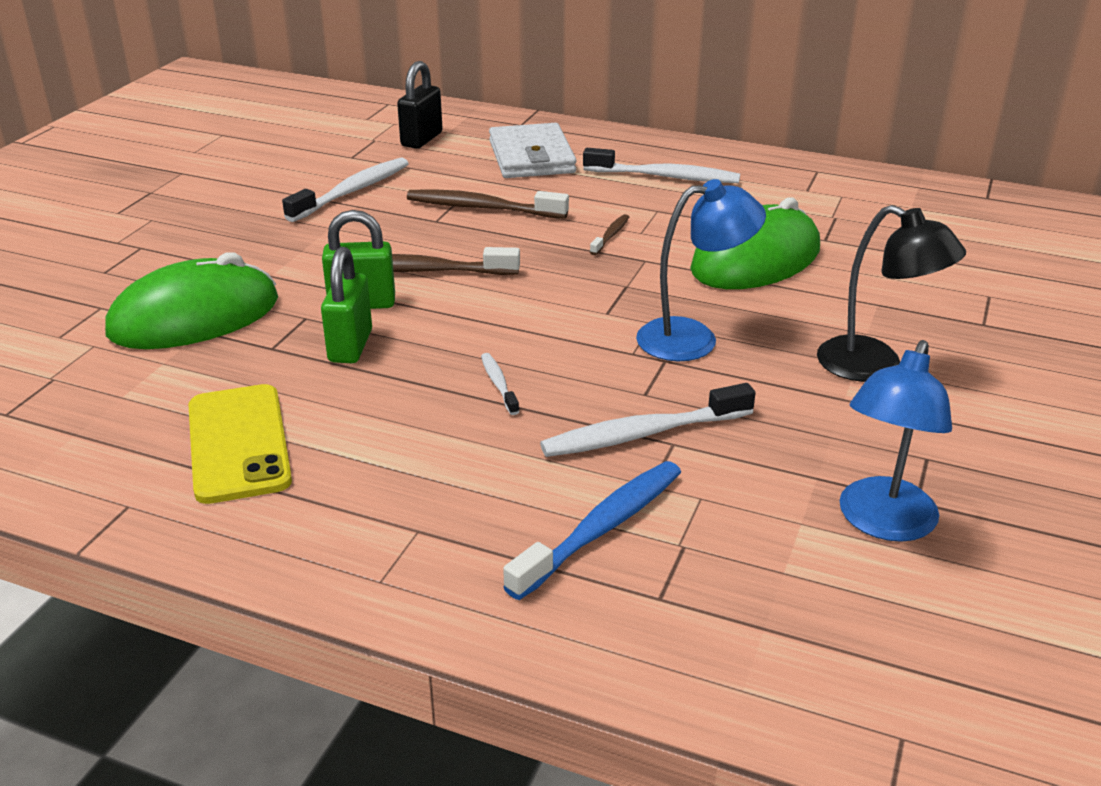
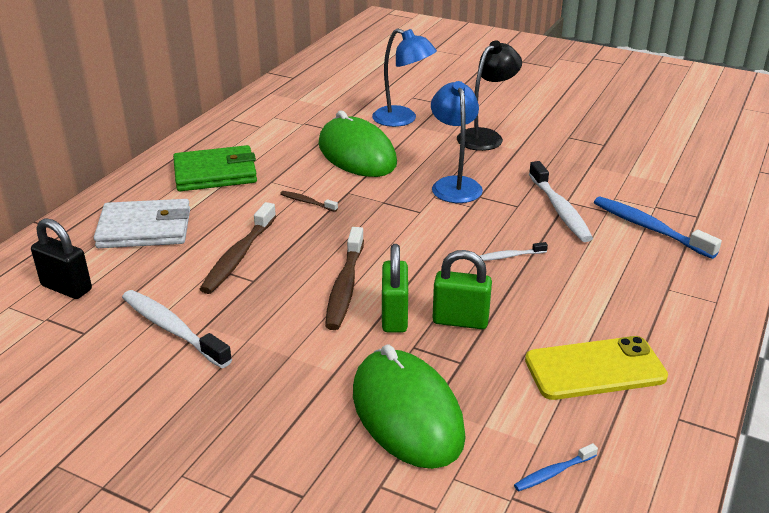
camera: 85 degrees left, 0 degrees up
(74, 404) = (553, 473): none -> blue toothbrush
(665, 177) = (215, 173): white toothbrush -> green wallet
(882, 523) = (623, 155): blue lamp -> blue lamp (402, 119)

